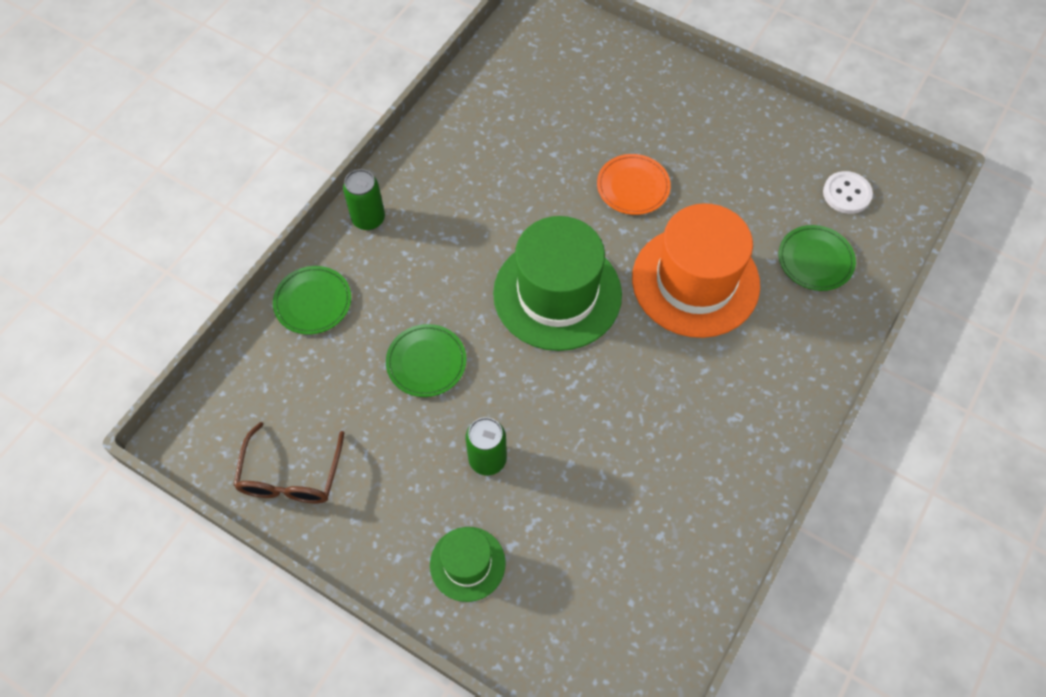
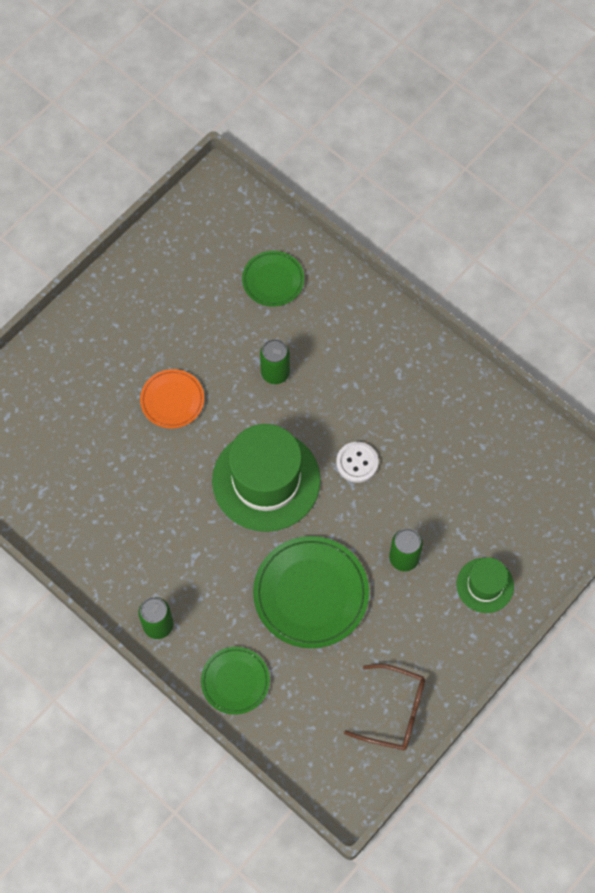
camera: 80 degrees left, 5 degrees up
(426, 362) = (311, 593): green plate -> green plate, size x1.72
(695, 281) = (275, 373): orange hat -> green can
(846, 194) = (215, 239): white button -> white button (357, 463)

